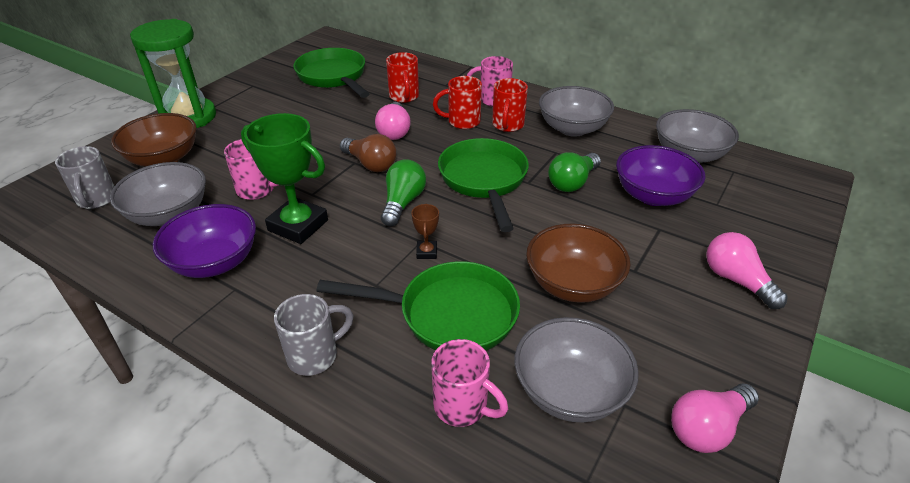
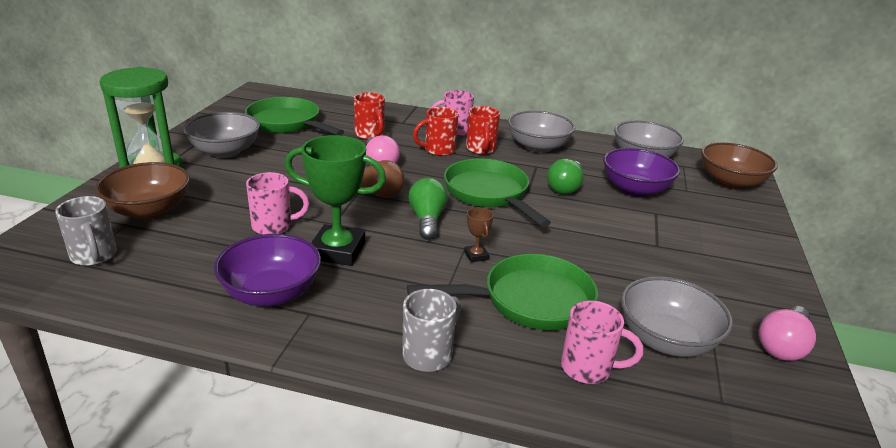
camera: 20 degrees left, 10 degrees down
(169, 214) = (190, 259): grey bowl -> grey bowl (225, 151)
(572, 284) = (616, 262): brown bowl -> brown bowl (731, 182)
(736, 280) = (735, 241): pink light bulb -> none

